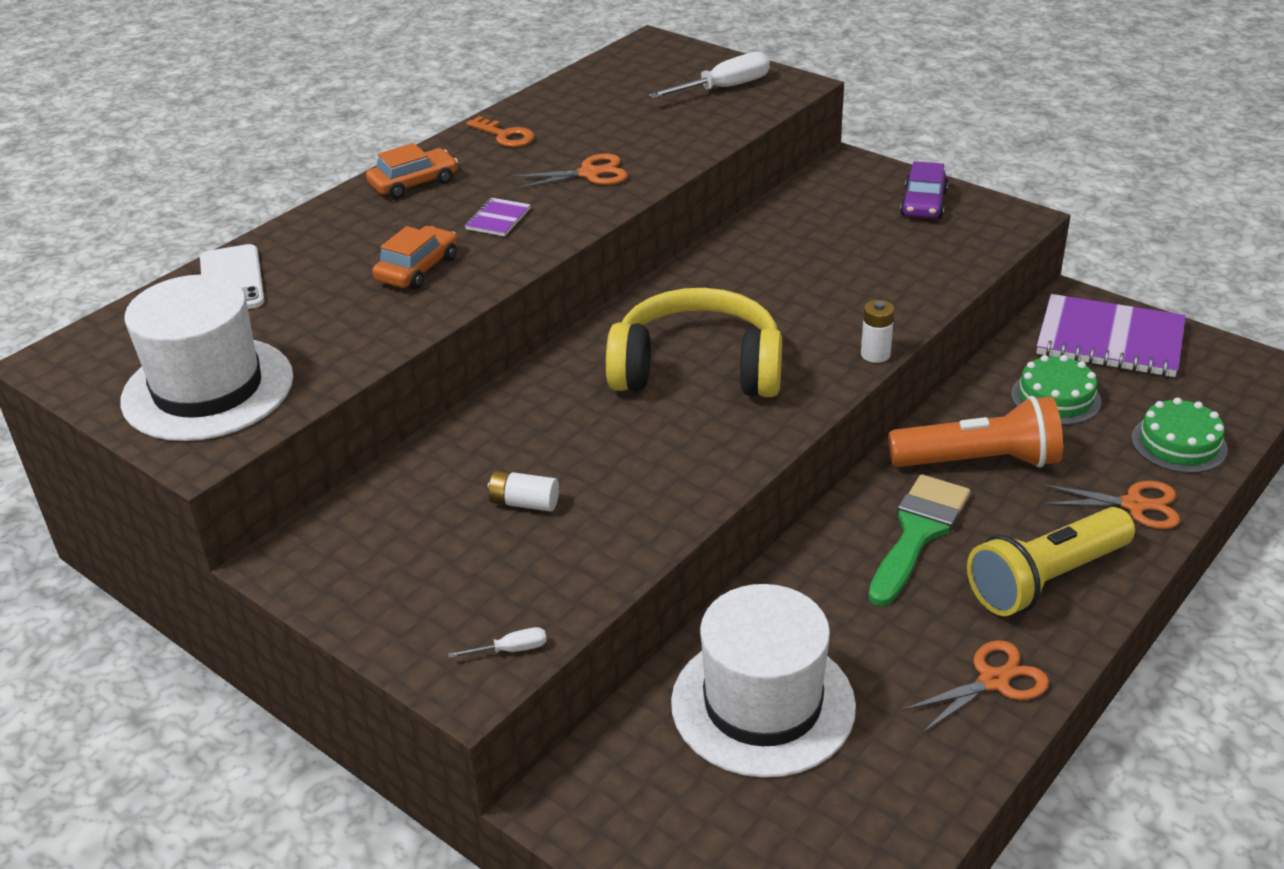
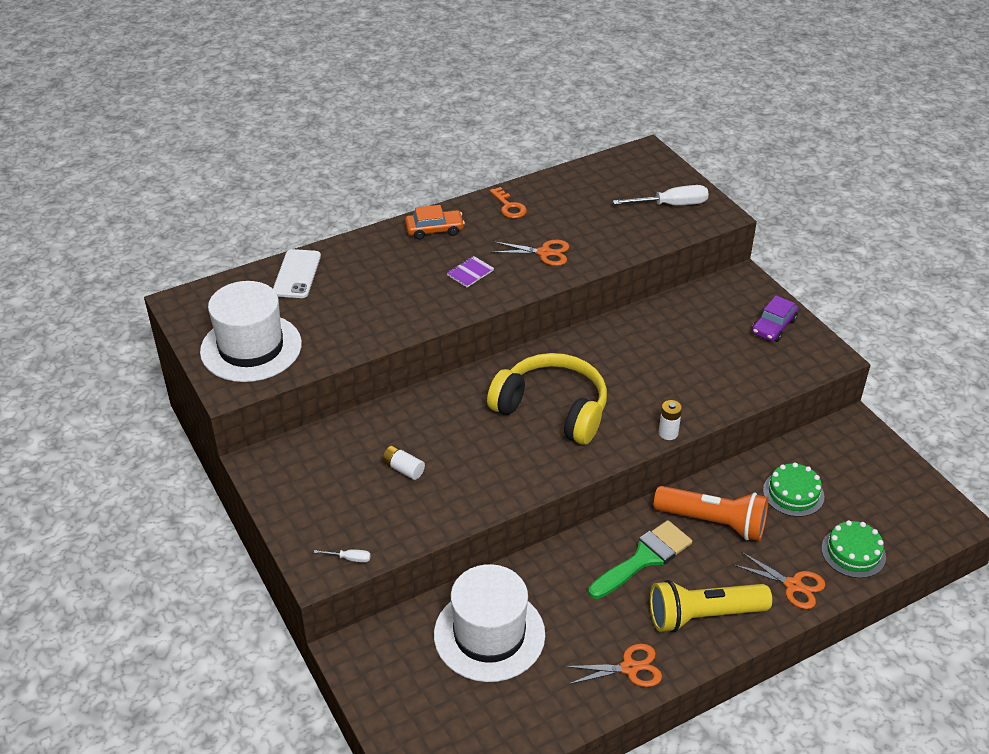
camera: 20 degrees right, 5 degrees up
(417, 269) = (404, 297): orange car -> none
(1109, 340) = (859, 462): purple notebook -> none

